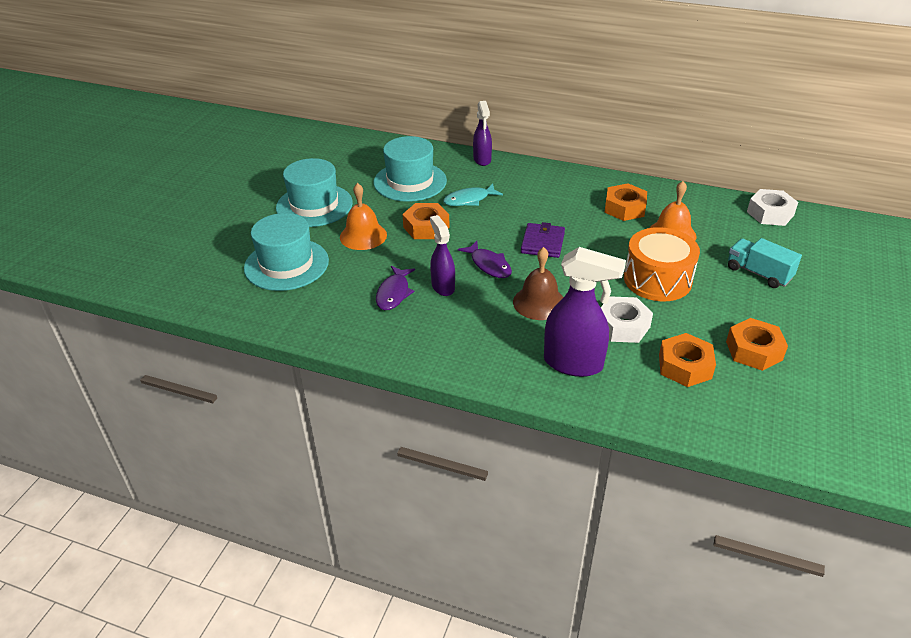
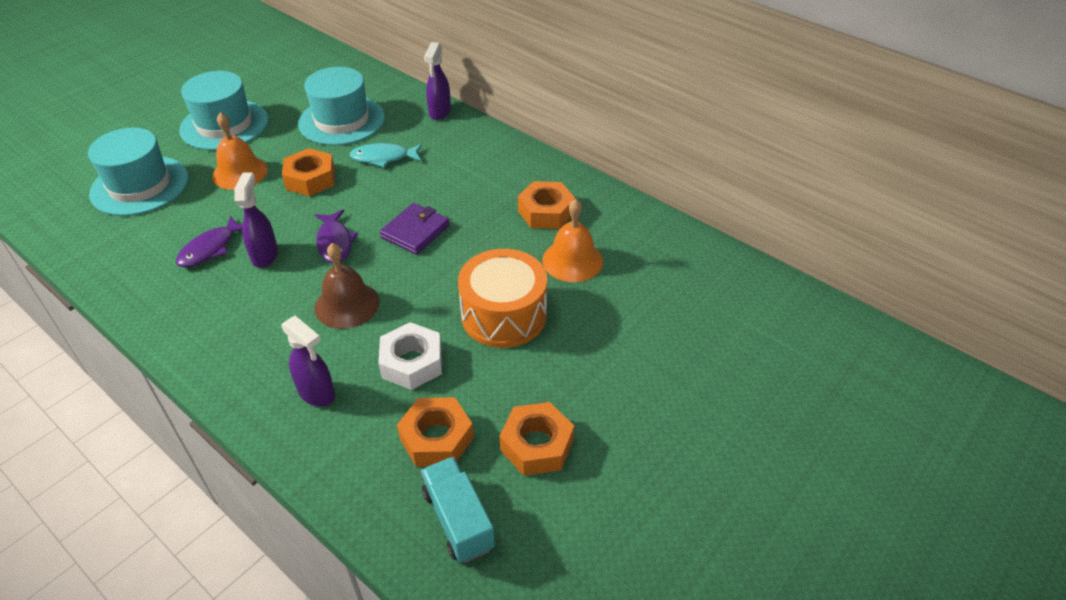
camera: 20 degrees right, 5 degrees up
(574, 364) = (317, 393): purple spray bottle -> purple spray bottle, size x0.62
(758, 273) = (633, 343): turquoise truck -> turquoise truck (458, 520)
(770, 213) = (719, 265): white nut -> none

